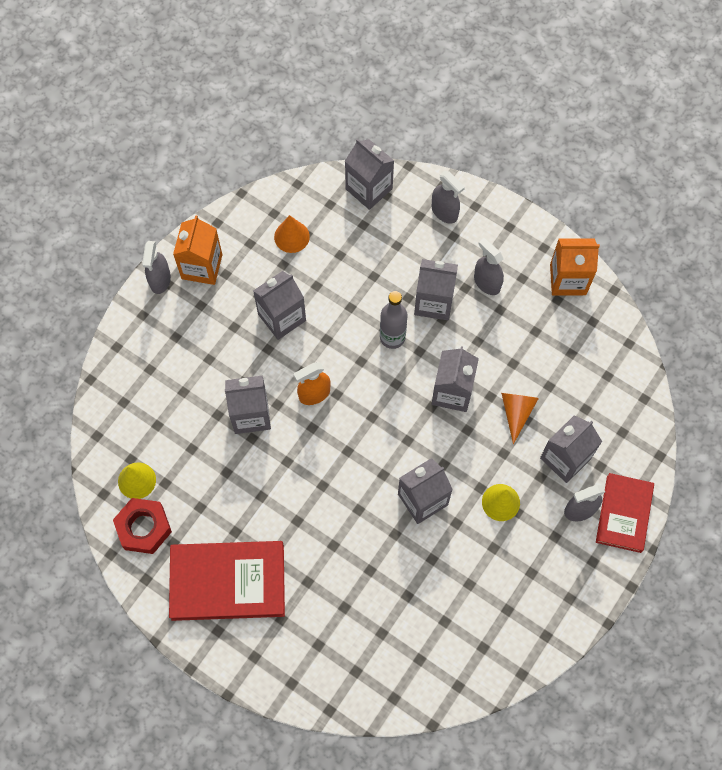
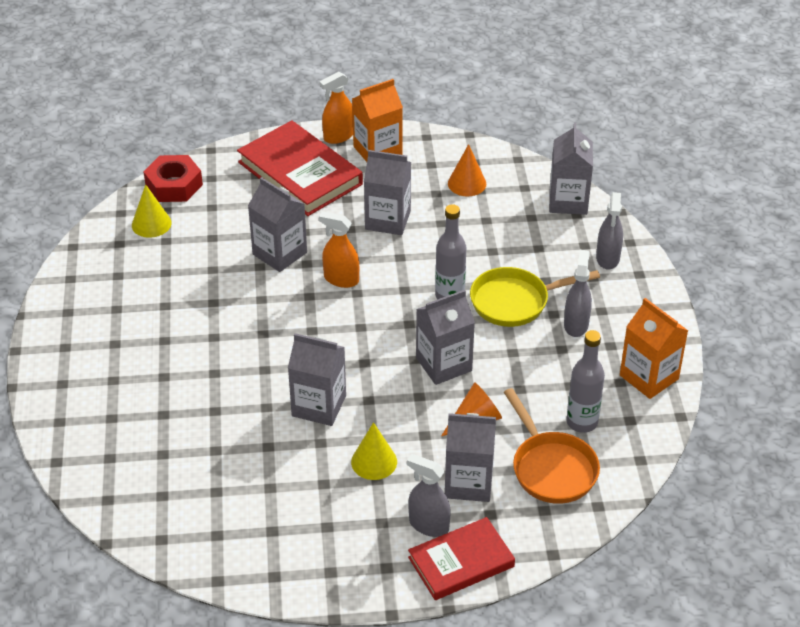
camera: 50 degrees right, 25 degrees down
(144, 528) = (114, 251): red nut -> red nut (174, 185)
(160, 280) = (338, 136): grey spray bottle -> orange spray bottle
(228, 582) = (115, 327): red book -> red book (300, 173)
(434, 302) = (514, 302): grey carton -> yellow pan
(571, 350) = (582, 422): none -> grey bottle
(594, 400) = (551, 468): none -> orange pan

